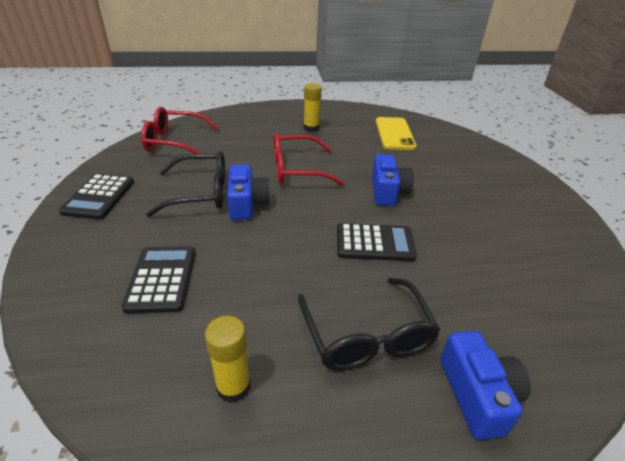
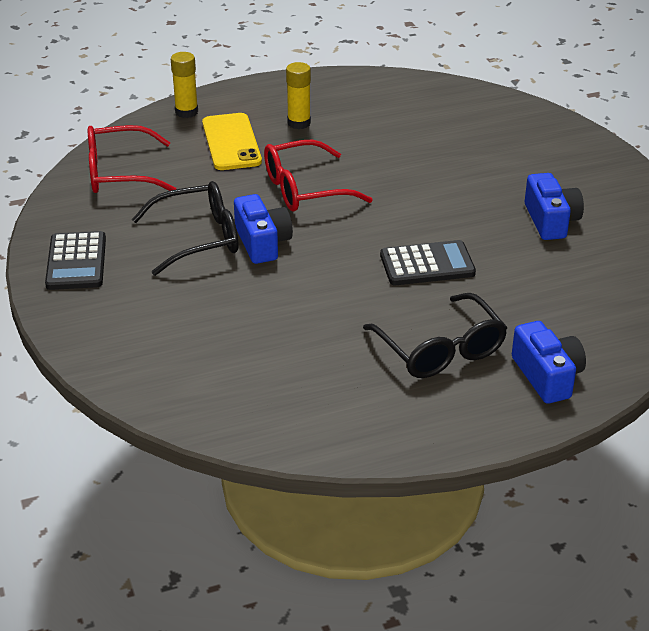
camera: 10 degrees left, 0 degrees up
(162, 279) = (213, 334): black calculator -> none
(233, 387) = (333, 404): yellow glue stick -> yellow glue stick (186, 112)
(388, 191) = (428, 201): blue camera -> blue camera (551, 221)
(394, 134) = (418, 115): yellow phone -> yellow phone (231, 142)

